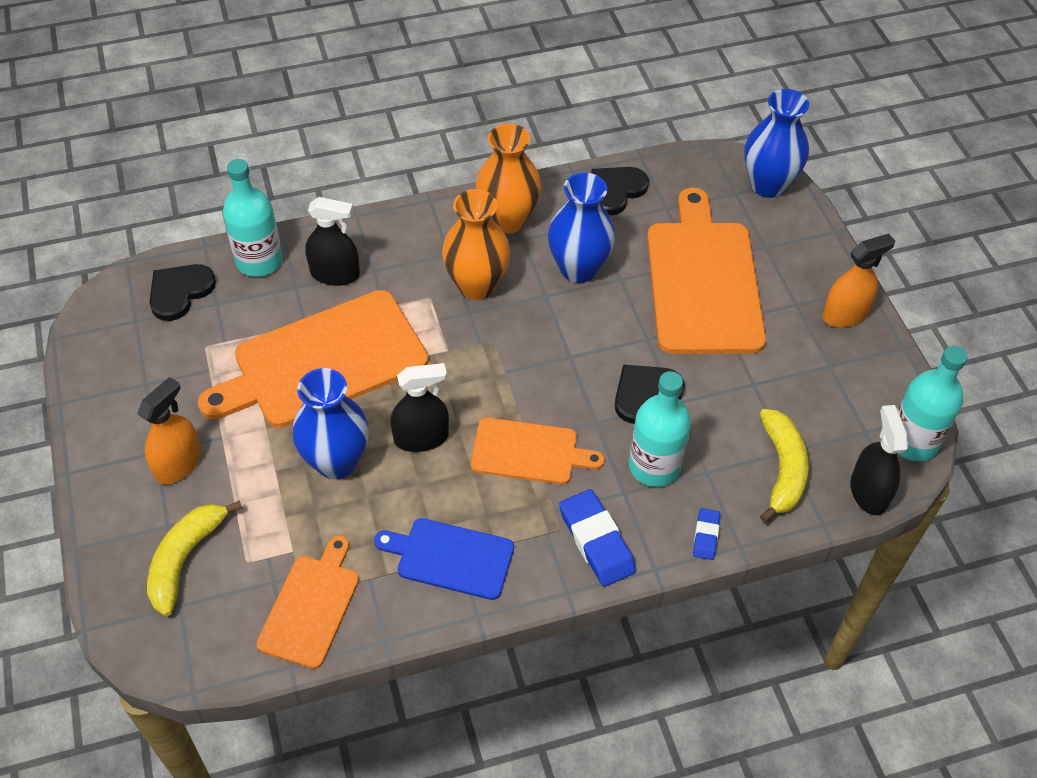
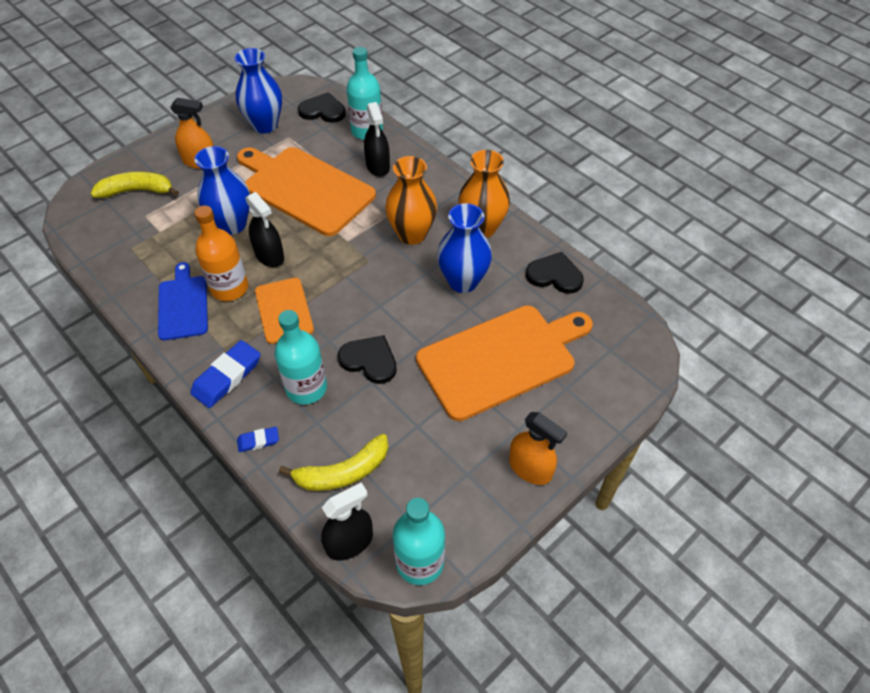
camera: 65 degrees right, 0 degrees up
(311, 606) = (124, 255): orange cutting board -> none
(452, 497) = (229, 288): none -> orange bottle
(768, 185) = (636, 368): blue vase -> blue vase (265, 125)

